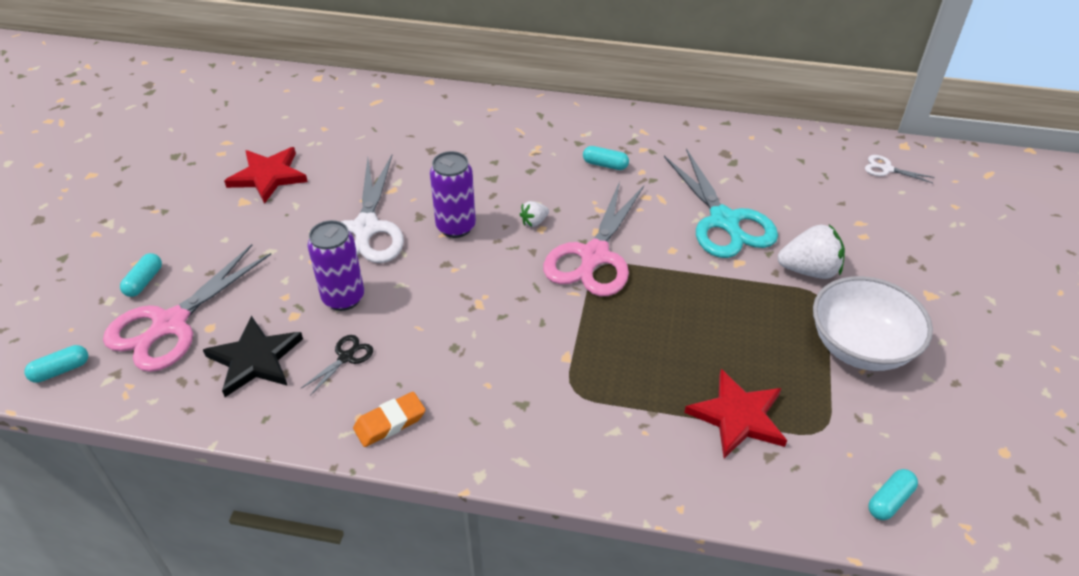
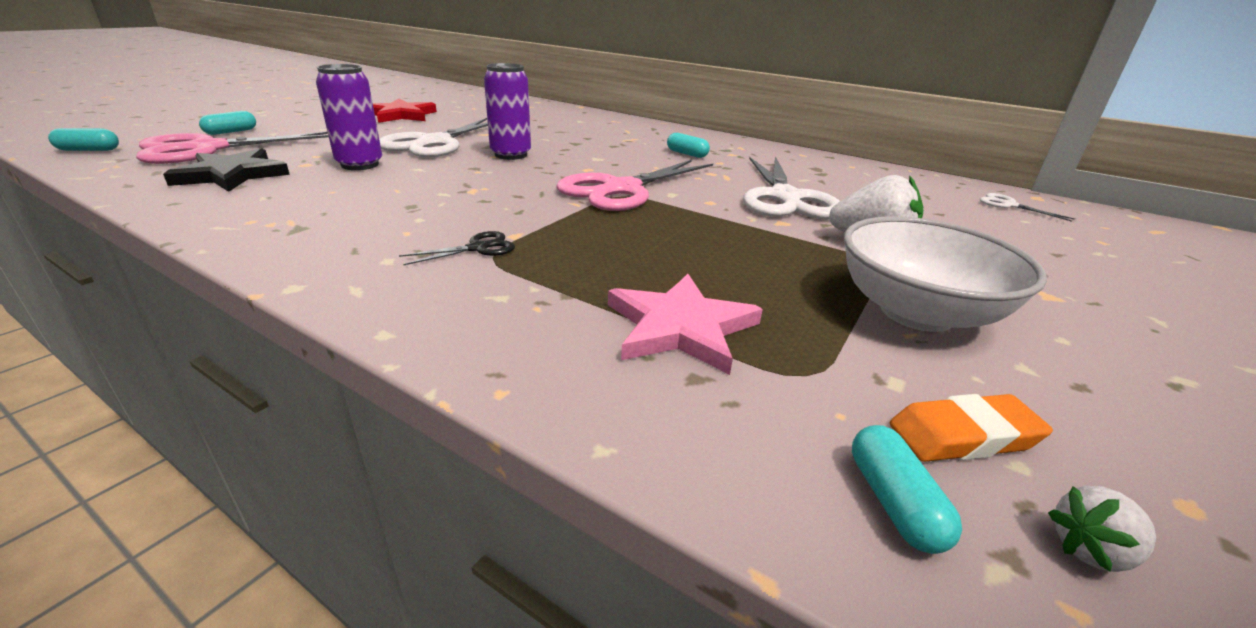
camera: 20 degrees right, 15 degrees down
(346, 357) = (306, 189): black scissors -> black scissors (478, 248)
(390, 422) = (271, 230): orange eraser -> orange eraser (963, 436)
(534, 222) = (585, 165): white strawberry -> white strawberry (1090, 550)
(724, 221) = (785, 198): turquoise scissors -> white scissors
(738, 416) = (680, 327): red star -> pink star
(889, 500) = (893, 502): turquoise capsule -> turquoise capsule turned 75 degrees counterclockwise

